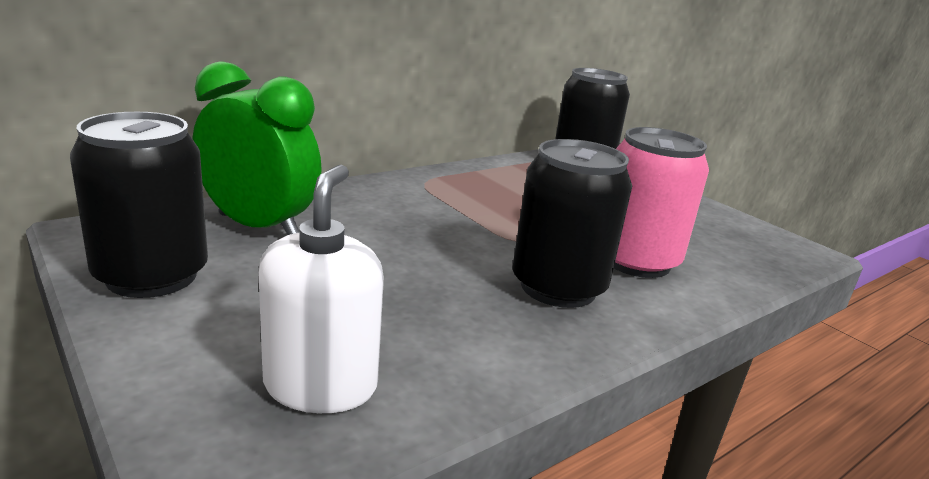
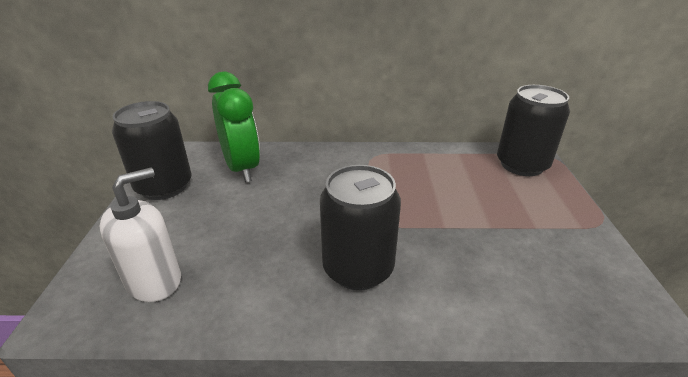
camera: 40 degrees right, 10 degrees up
(636, 261) = (449, 267): pink can -> none

